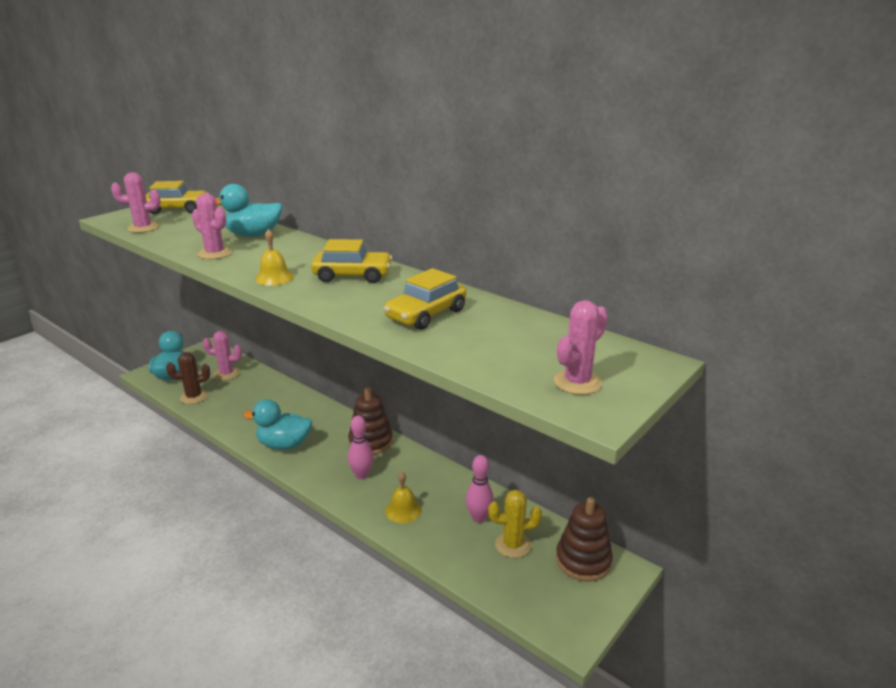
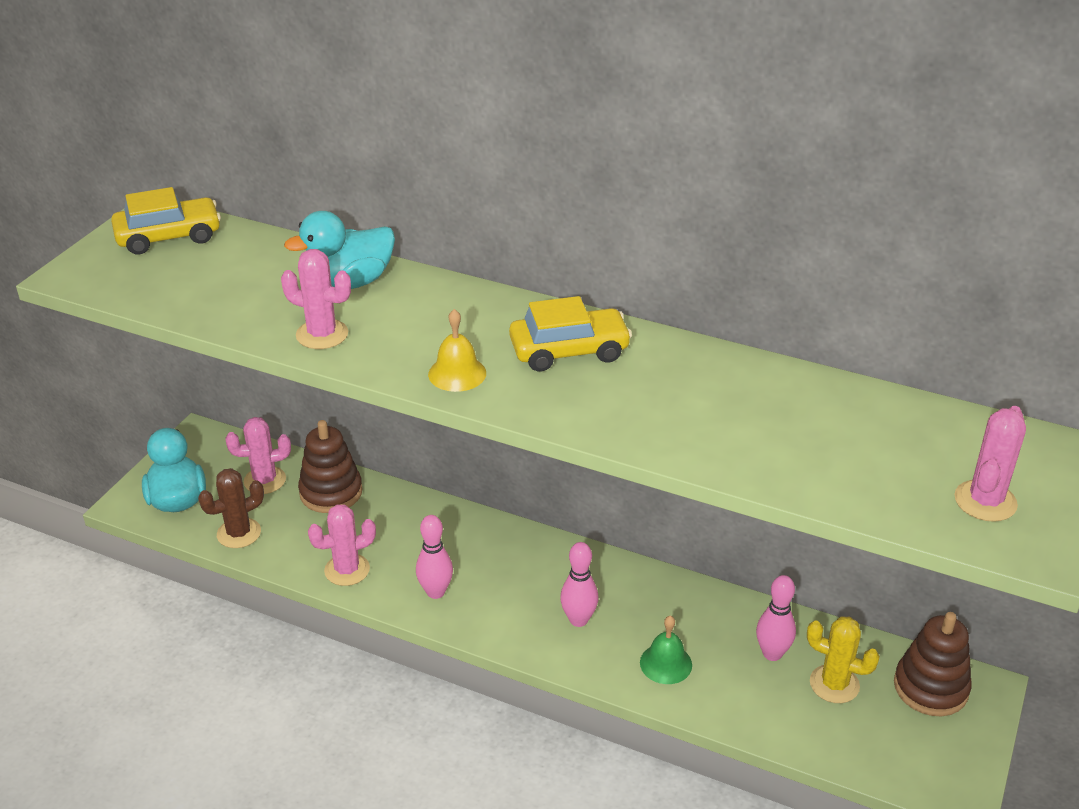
camera: 15 degrees left, 10 degrees up
(143, 228) = (151, 291): pink cactus -> pink cactus (347, 570)
(284, 445) = (435, 592): turquoise duck -> pink bowling pin
(371, 442) = (561, 562): brown stacking toy -> brown stacking toy (331, 492)
(403, 510) = (666, 663): yellow bell -> green bell
(426, 314) = (725, 413): yellow car -> none
(513, 545) = (834, 684): yellow cactus -> yellow cactus turned 45 degrees clockwise

